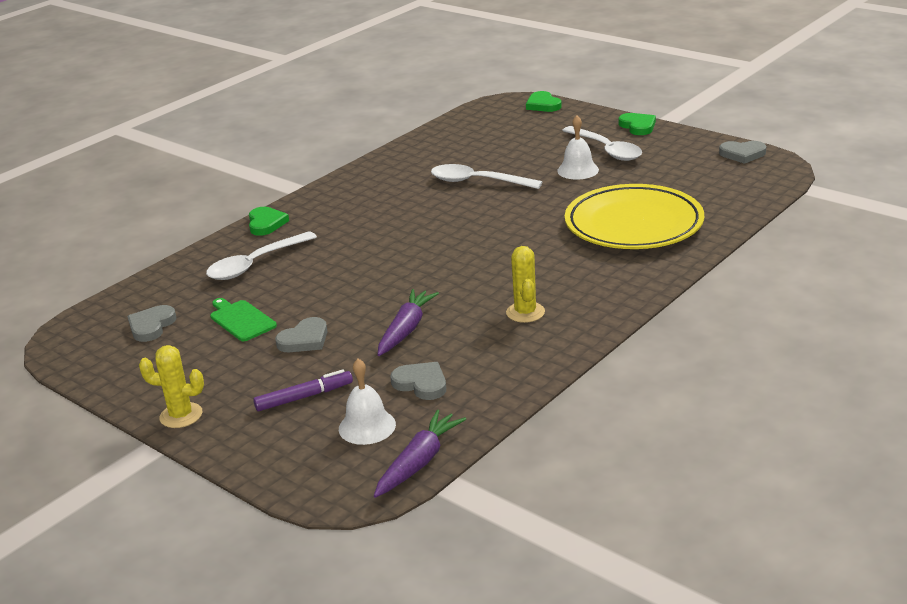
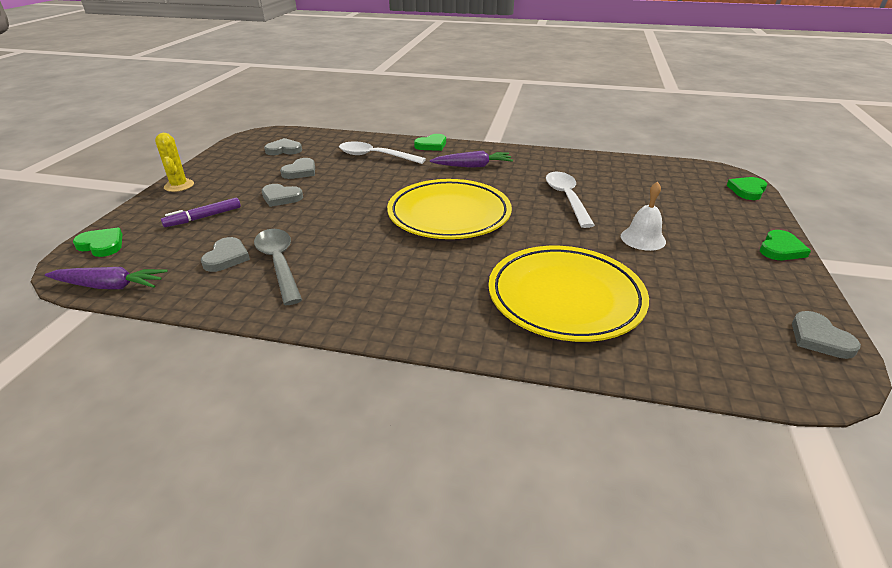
camera: 60 degrees right, 5 degrees up
(241, 320) = (300, 171): green cutting board -> grey heart
(304, 397) = (203, 217): purple marker -> purple marker turned 105 degrees clockwise
(307, 474) = (102, 245): none -> green heart
(367, 426) = (163, 251): white bell -> none
(406, 330) = (307, 230): purple carrot -> purple carrot (473, 166)
(451, 245) = (449, 215): none -> yellow plate
(464, 352) = (279, 264): none -> grey spoon
(525, 312) = (355, 277): yellow cactus -> none
(606, 150) = (704, 243): white spoon -> none

